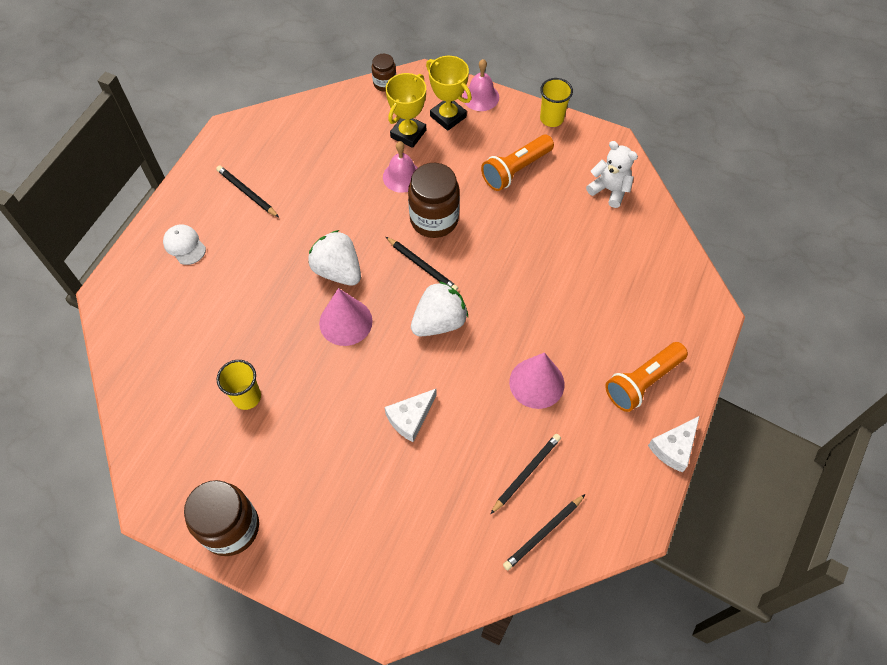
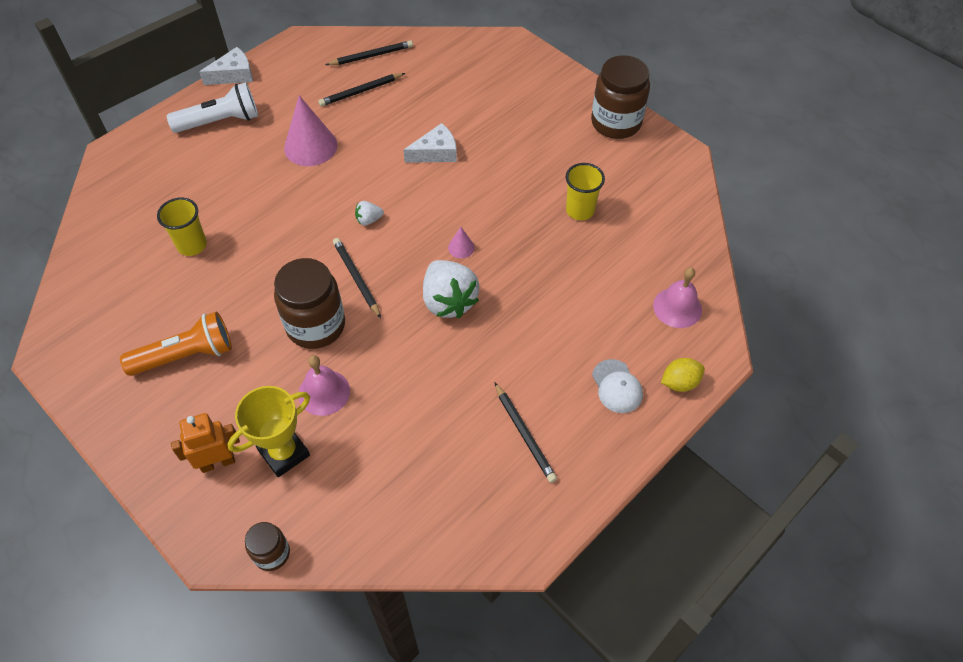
camera: 160 degrees left, 5 degrees down
(135, 263) = (679, 382): none -> yellow lemon
(345, 322) = (461, 247): pink cone -> pink cone, size x0.46
(439, 322) = (369, 220): white strawberry -> white strawberry, size x0.46
(448, 116) = (218, 462): yellow trophy -> orange robot
(480, 97) = (155, 480): pink bell -> pink bell (677, 307)
(551, 119) = (92, 412): yellow cup -> yellow cup (192, 245)
(609, 190) = (102, 296): white teddy bear -> none
(642, 382) = (220, 121): orange flashlight -> white flashlight

